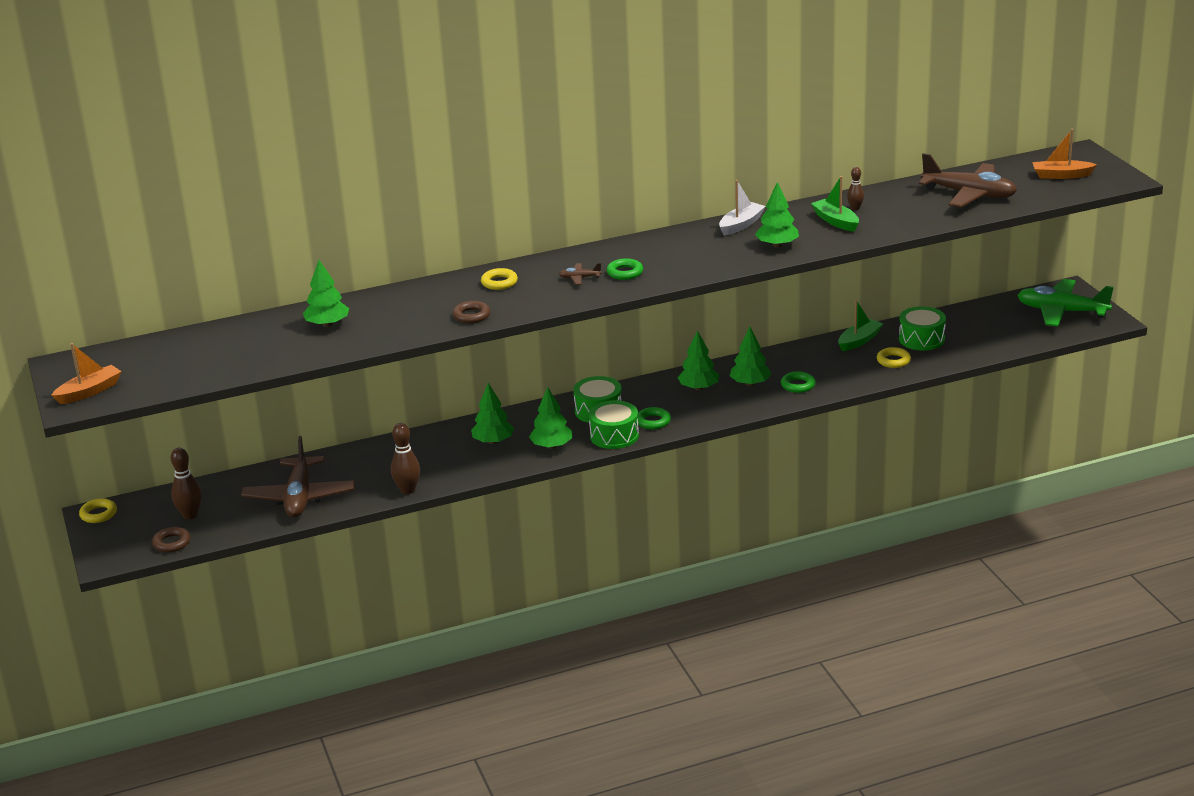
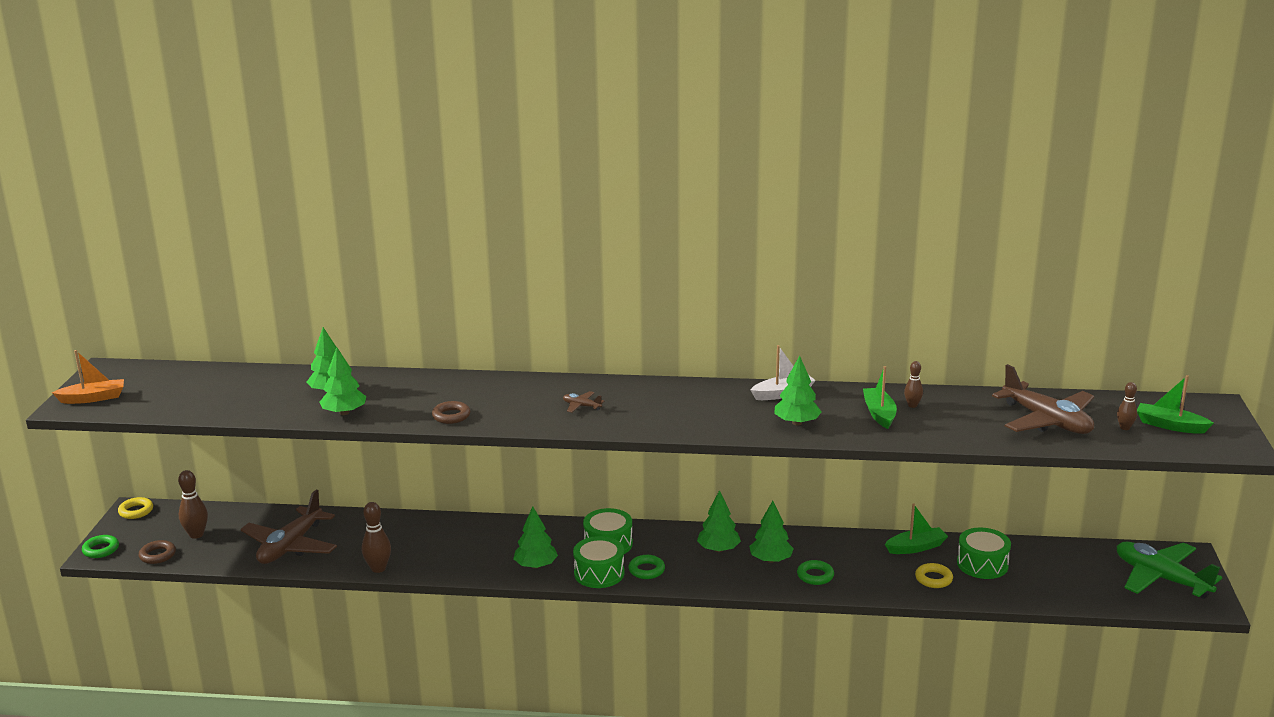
camera: 25 degrees right, 5 degrees down
(493, 441) = (491, 545): green tree -> green tree (344, 413)
(499, 282) = (509, 391): yellow ring -> none
(625, 273) = (626, 412): green ring -> green ring (101, 550)
(1030, 185) = (1124, 428): none -> brown bowling pin
(1061, 175) = (1170, 426): orange boat -> green boat

